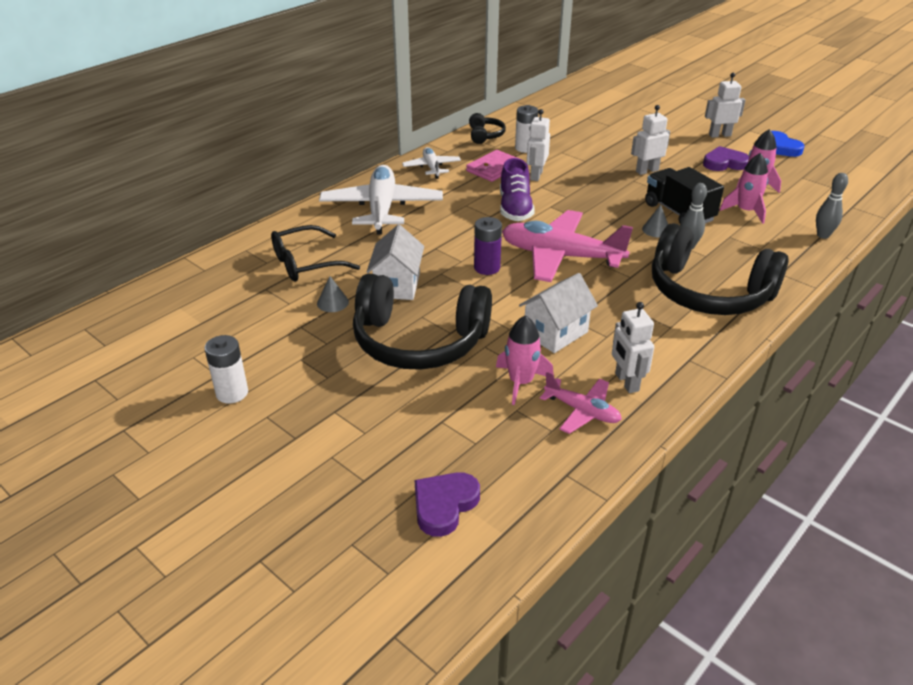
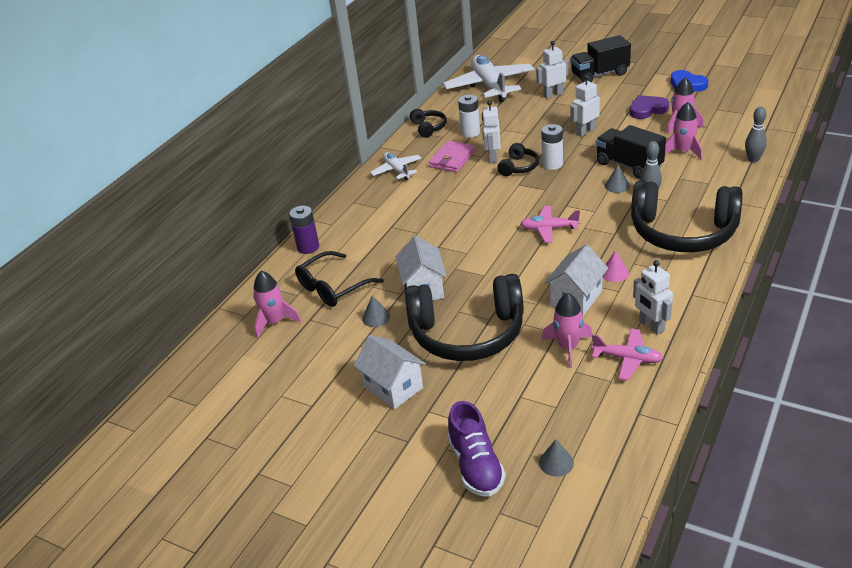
camera: 10 degrees left, 0 degrees up
(229, 283) = (274, 322): none -> pink rocket
(232, 393) = (333, 418): white battery -> white battery (552, 164)
(311, 377) = (393, 387): none -> white house
(382, 209) = (372, 220): white plane -> white plane (489, 86)
(444, 505) = (556, 462): purple heart -> grey cone
(487, 268) = (492, 254): purple battery -> purple battery (308, 247)
(515, 209) = (489, 193): purple shoe -> purple shoe (476, 466)
(559, 190) = (518, 167): none -> black headphones
(561, 256) = (549, 229): pink plane -> pink plane, size x0.52
(611, 317) = (614, 273): none -> pink cone
(688, 121) = (600, 74): none -> black truck
(719, 135) = (632, 83): white robot -> white robot (553, 95)

